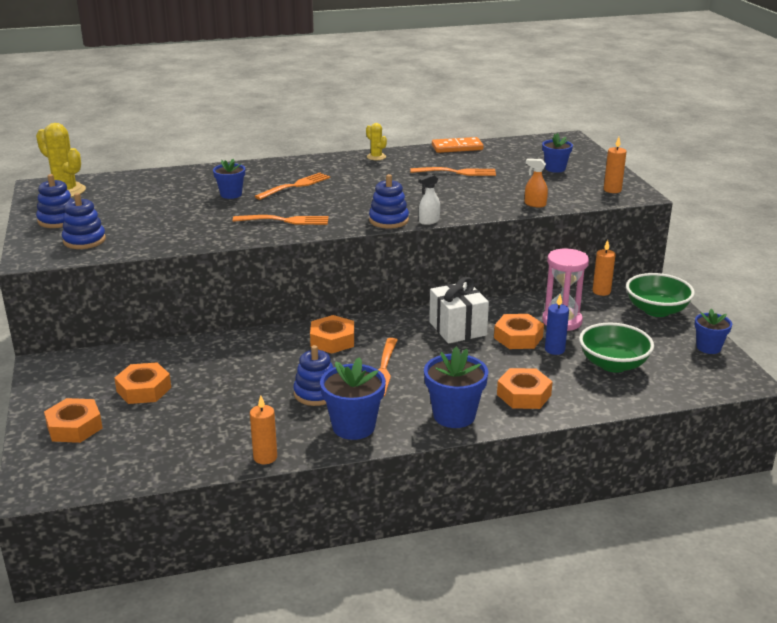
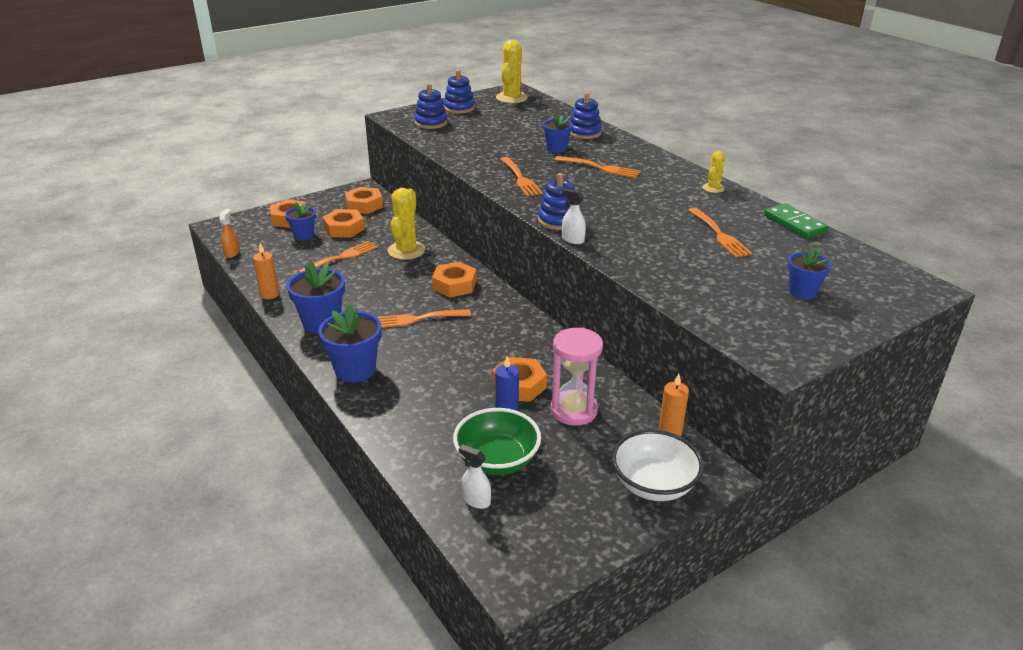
camera: 70 degrees right, 5 degrees up
(216, 399) = (341, 257): none -> orange fork
(237, 356) = (406, 250): none -> yellow cactus
(316, 393) = (365, 296): blue stacking toy -> blue stacking toy (584, 133)
(457, 147) = (795, 224): orange domino -> green domino
(457, 329) = (514, 345): white gift -> none
(524, 395) = (407, 405): orange nut -> orange nut (364, 205)
(535, 204) = (673, 292): orange spray bottle -> orange spray bottle (232, 253)
(612, 190) = (775, 340): orange candle -> none
(656, 310) = (653, 484): green bowl -> white bowl
(658, 381) = (476, 500): none -> white spray bottle
(708, 347) = (582, 541): blue flower pot -> blue flower pot (303, 235)

